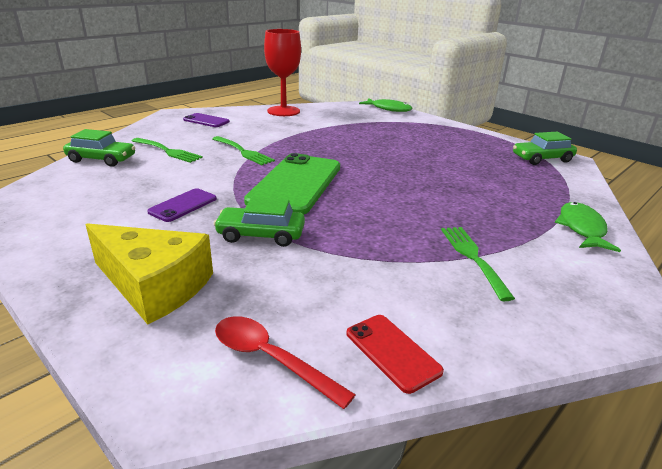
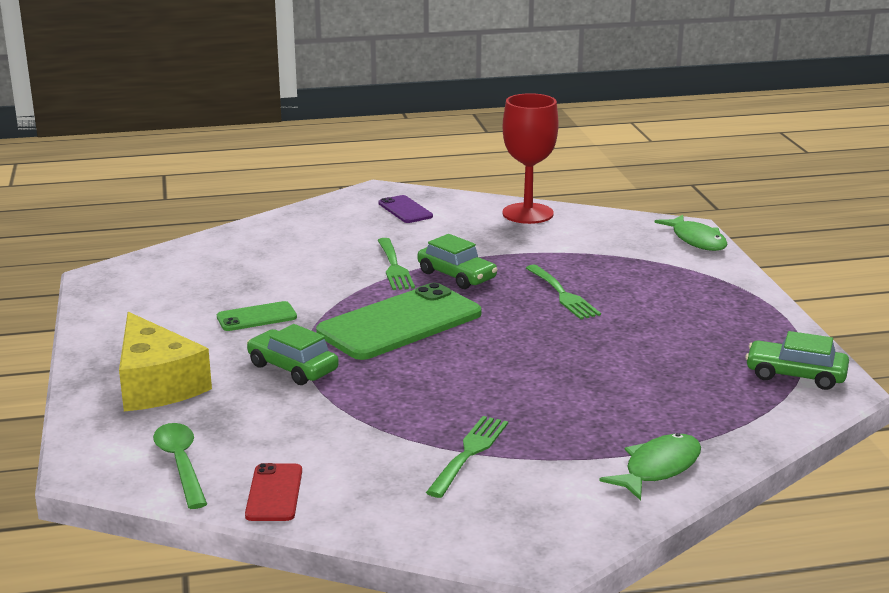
camera: 35 degrees right, 5 degrees down
(102, 159) = (234, 242): green car -> green car (457, 276)
(168, 151) = (312, 246): green fork -> green fork (563, 295)
(183, 205) = (256, 317): purple phone -> green phone
(270, 358) = (181, 463): red spoon -> green spoon

